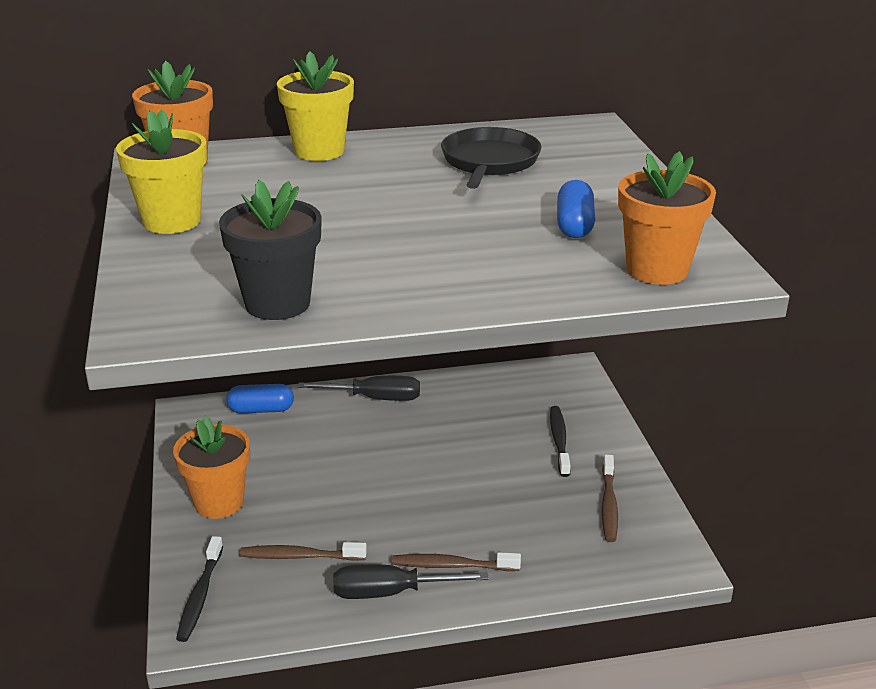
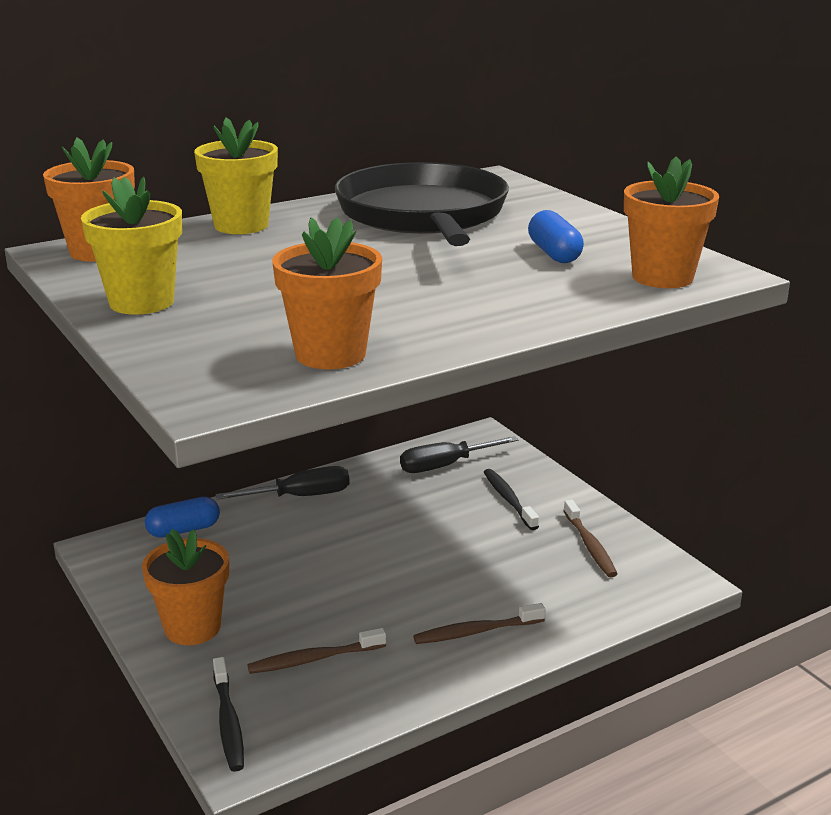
camera: 20 degrees left, 5 degrees down
(277, 303) = (330, 354): black flower pot -> orange flower pot
(391, 592) = (431, 670): black screwdriver -> black screwdriver (445, 465)
(489, 162) = (423, 215): black pan -> black pan, size x1.68

